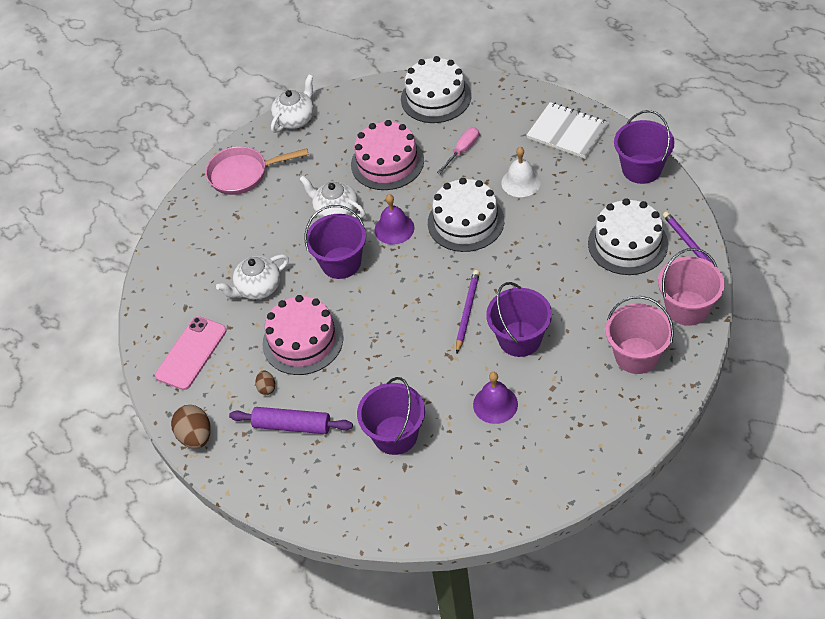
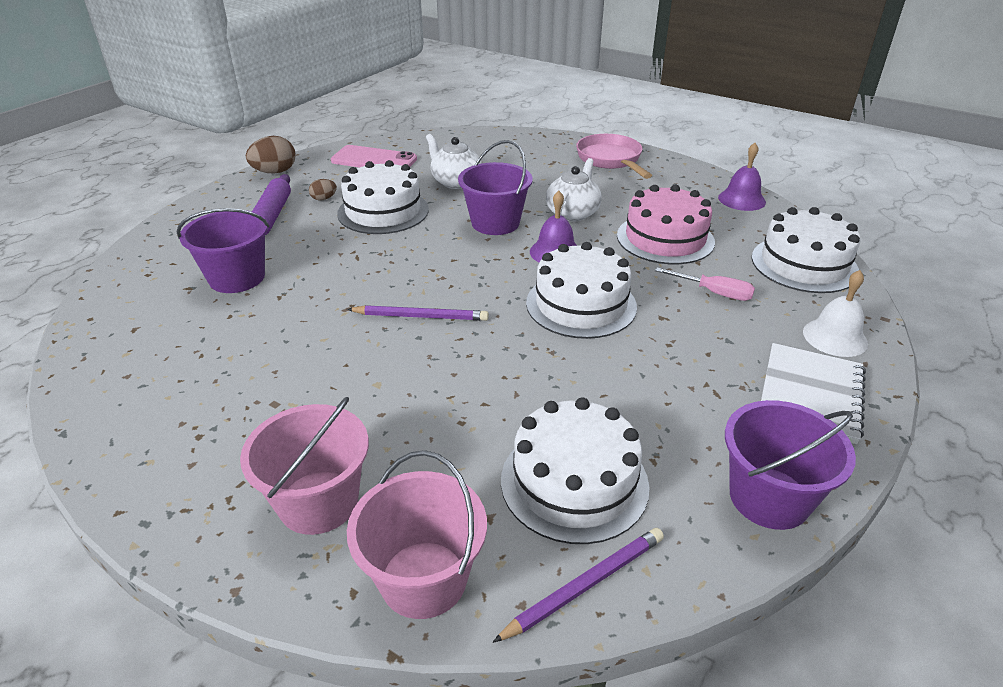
camera: 75 degrees right, 15 degrees down
(295, 119) = (707, 178): white teapot -> none
(303, 341) = (383, 211): pink cake -> white cake
(495, 404) = (260, 350): purple bell -> purple bell (741, 199)
(520, 339) = (369, 366): purple bucket -> none
(521, 182) = (675, 349): white bell -> white bell (835, 337)

